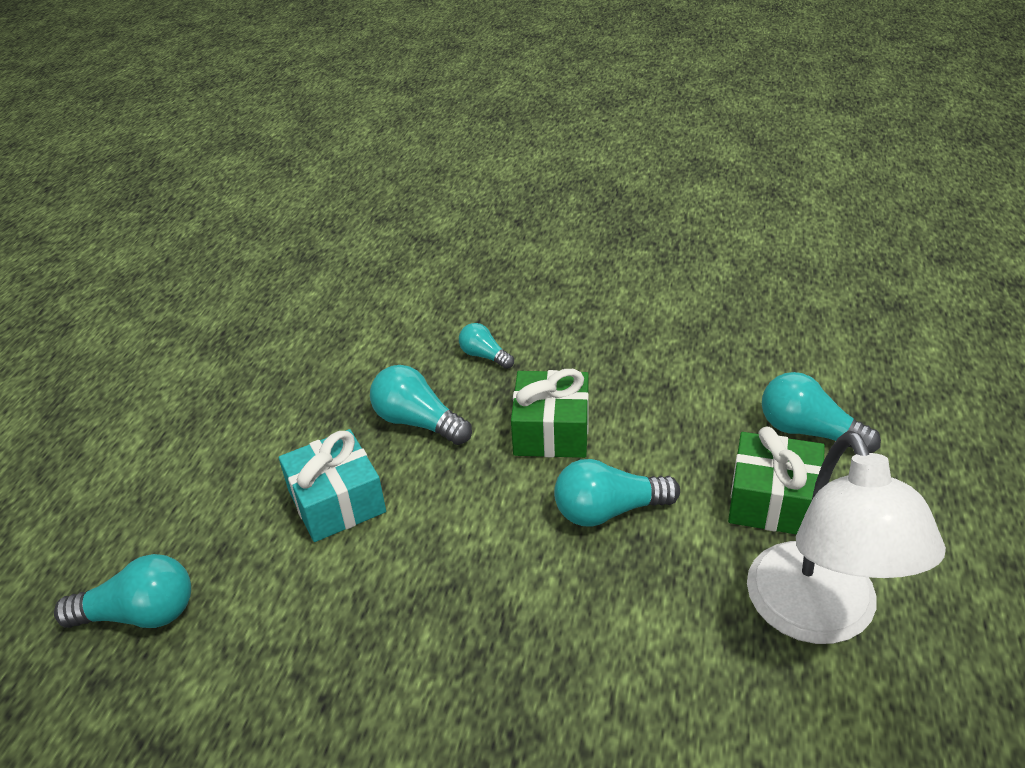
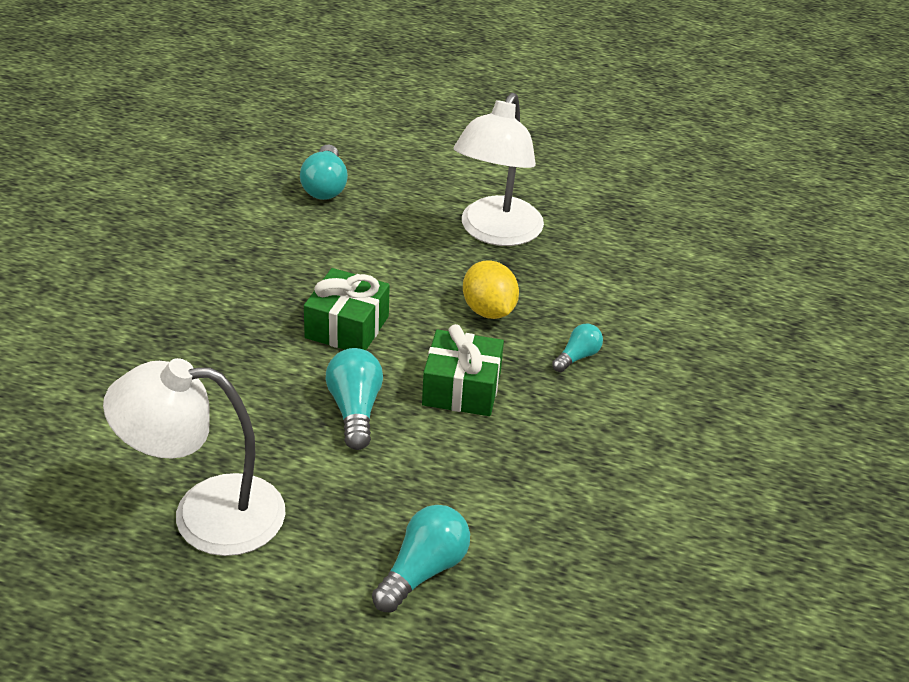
camera: 90 degrees right, 0 degrees up
(269, 429) = (495, 232): none -> white lamp
(337, 501) = (405, 266): turquoise gift -> none
(418, 422) = (488, 311): turquoise light bulb -> yellow lemon
(772, 501) = (337, 518): green gift -> green gift (347, 327)

